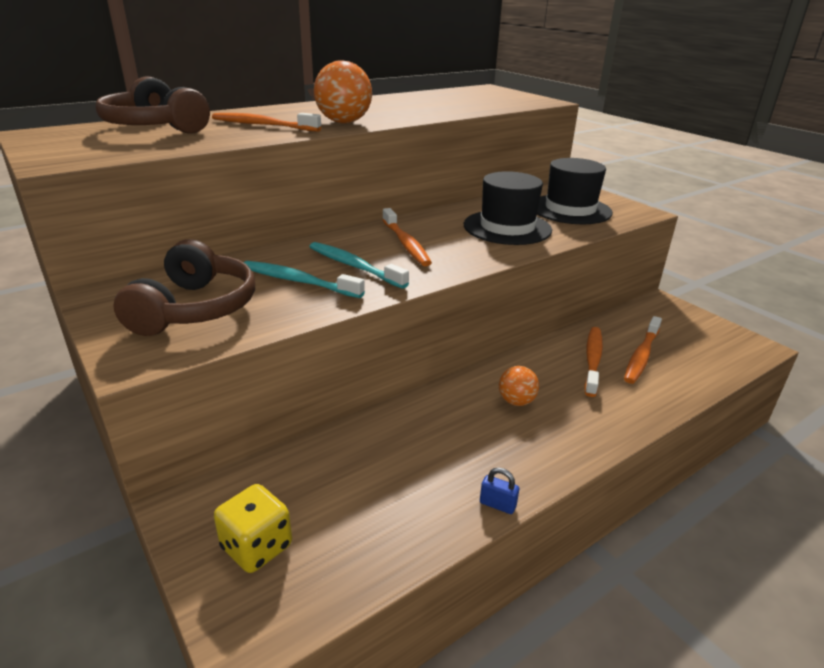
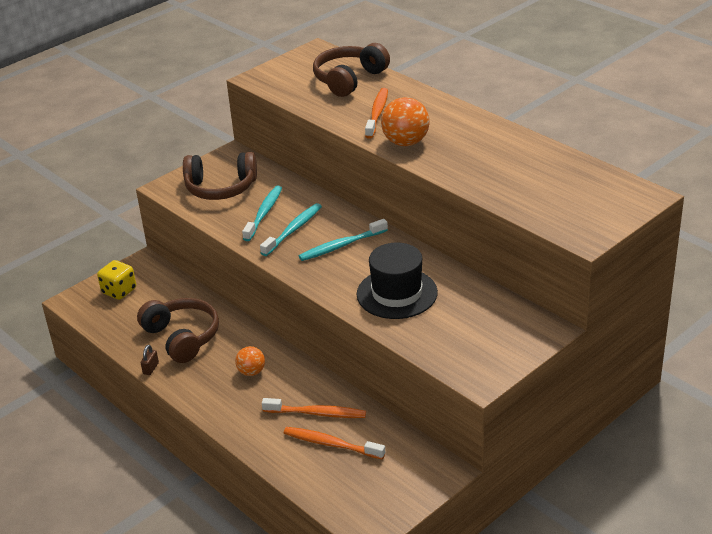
camera: 85 degrees right, 5 degrees up
(406, 244) = (341, 246): orange toothbrush -> turquoise toothbrush
(425, 464) = (182, 337): none -> brown headphones
(497, 504) = (151, 368): blue padlock -> brown padlock
(570, 209) = (464, 331): black hat -> none

